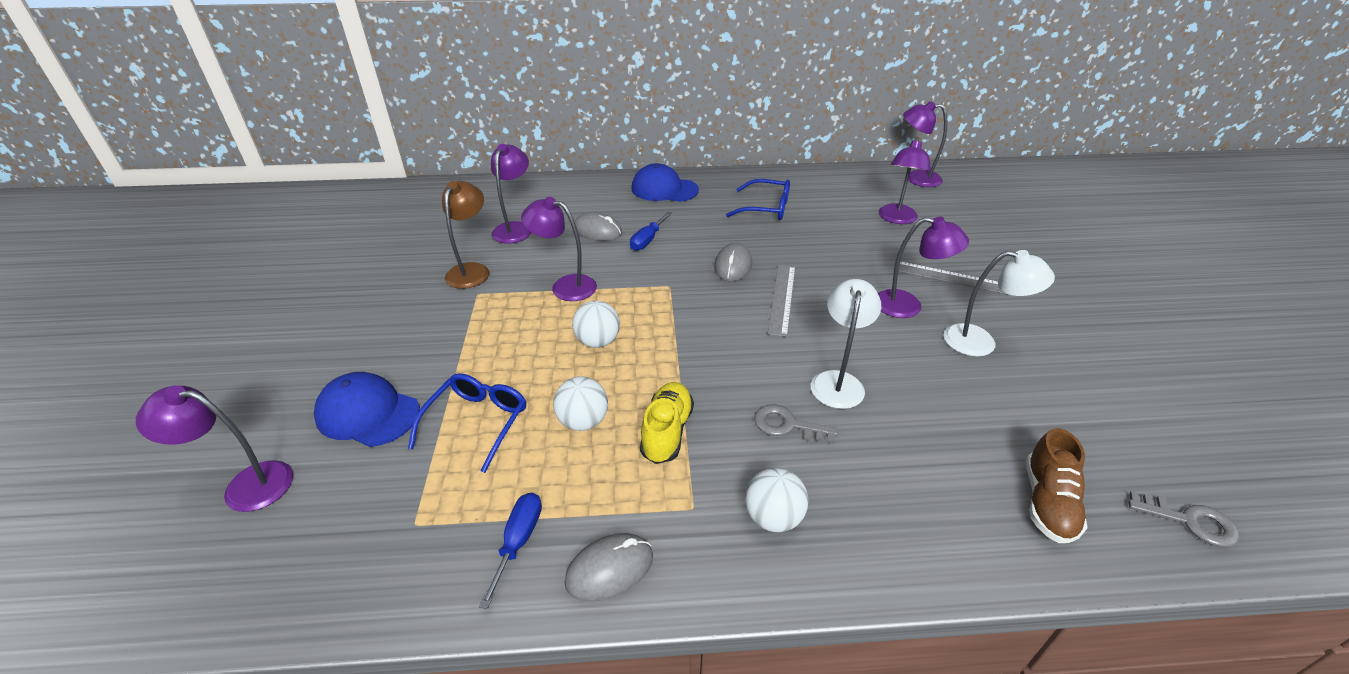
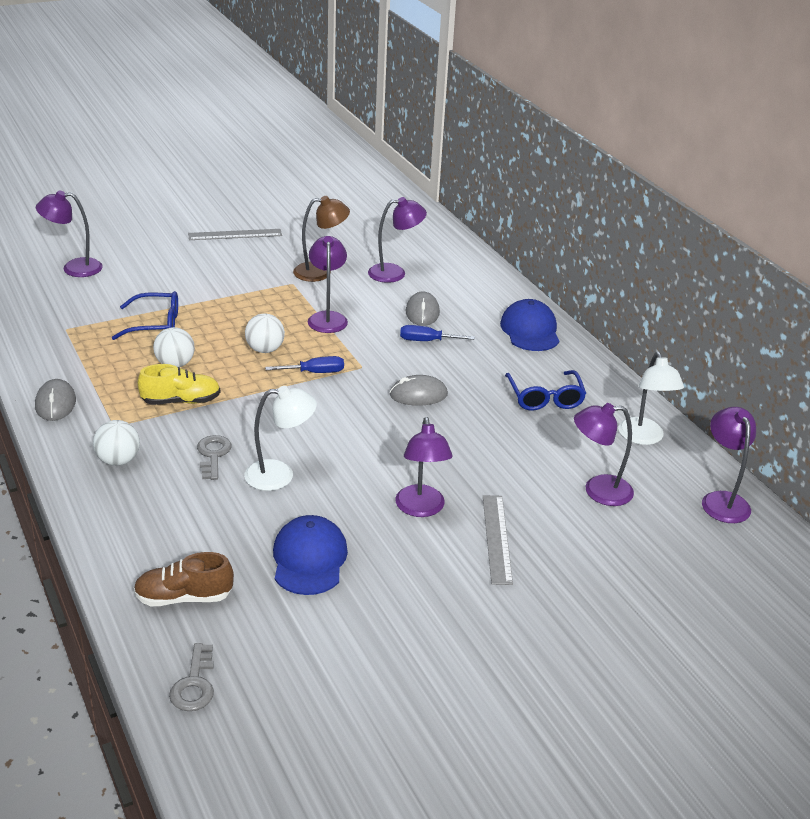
camera: 65 degrees right, 5 degrees down
(246, 485) = (74, 268): purple lamp -> purple lamp turned 75 degrees counterclockwise
(368, 413) = (145, 284): blue cap -> blue cap (309, 559)
(518, 541) = (65, 367): blue screwdriver -> blue screwdriver (315, 372)
(609, 569) = (55, 403): grey mouse -> grey mouse turned 45 degrees clockwise
(782, 298) = (382, 430): grey ruler -> grey ruler (235, 235)
(980, 342) = (387, 559): white lamp -> white lamp (643, 438)

